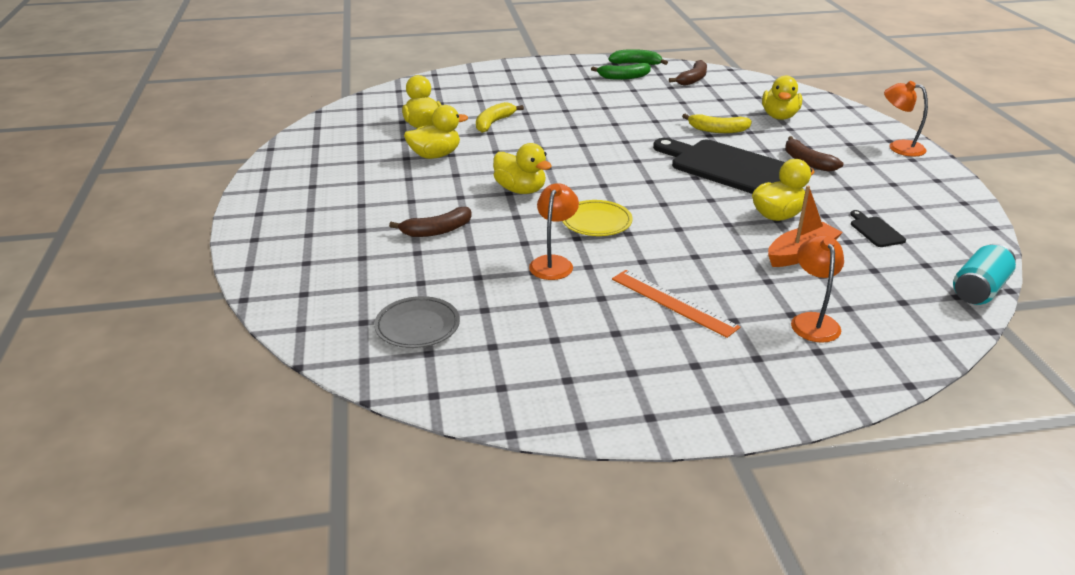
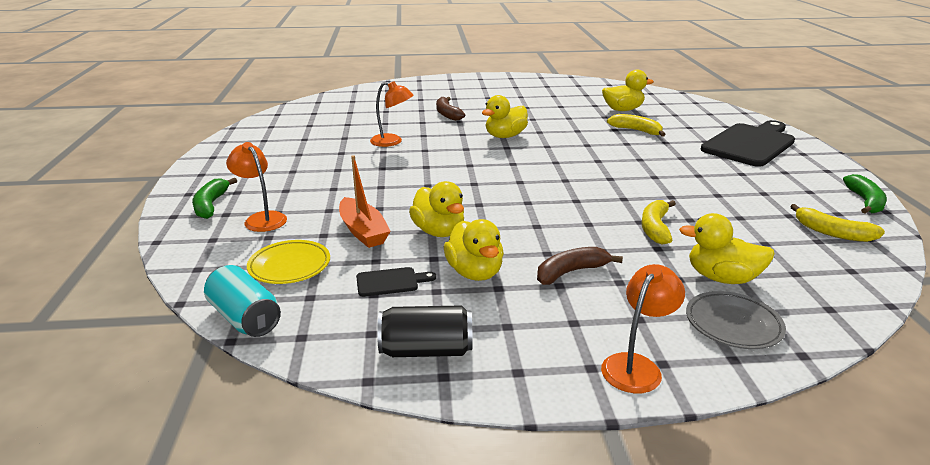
camera: 95 degrees right, 5 degrees down
(417, 326) = (340, 110): grey plate -> grey plate (733, 324)
(435, 155) = (566, 113): yellow duck -> yellow duck (474, 272)
(596, 222) = (446, 157): yellow plate -> yellow plate (289, 266)
(624, 77) = (804, 191): green banana -> green banana (211, 205)
(673, 302) = (321, 173): orange ruler -> none
(692, 79) = (832, 233): brown banana -> yellow banana
(725, 166) = (553, 220): black cutting board -> black cutting board (750, 144)
(812, 321) = (262, 218): orange lamp -> orange lamp turned 135 degrees counterclockwise
(945, 210) = (426, 350): none -> black can

